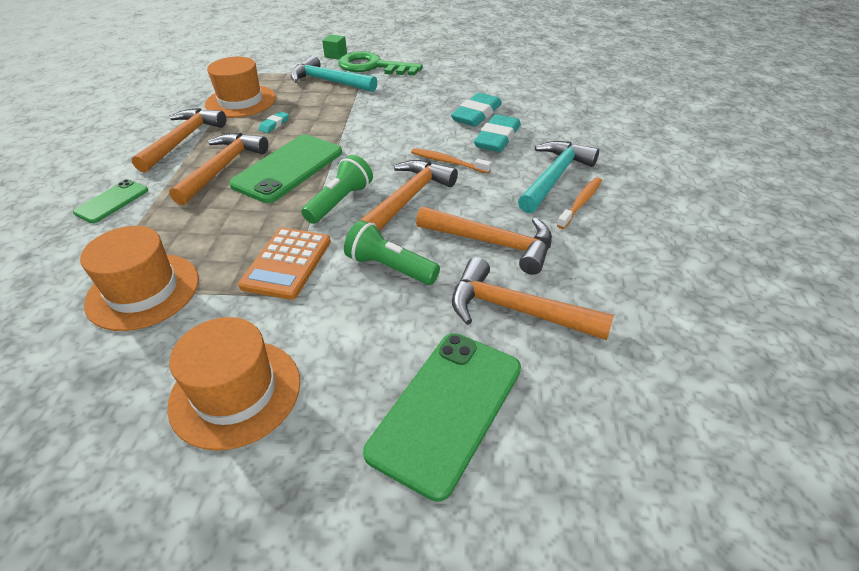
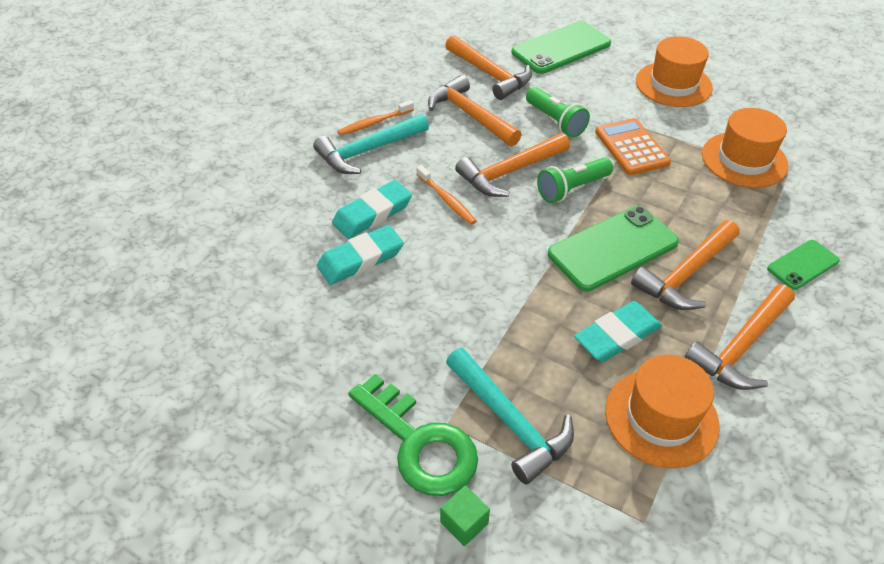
camera: 155 degrees left, 5 degrees up
(274, 124) = (617, 335): turquoise eraser -> turquoise eraser, size x1.96
(287, 263) = (631, 147): orange calculator -> orange calculator turned 60 degrees counterclockwise

